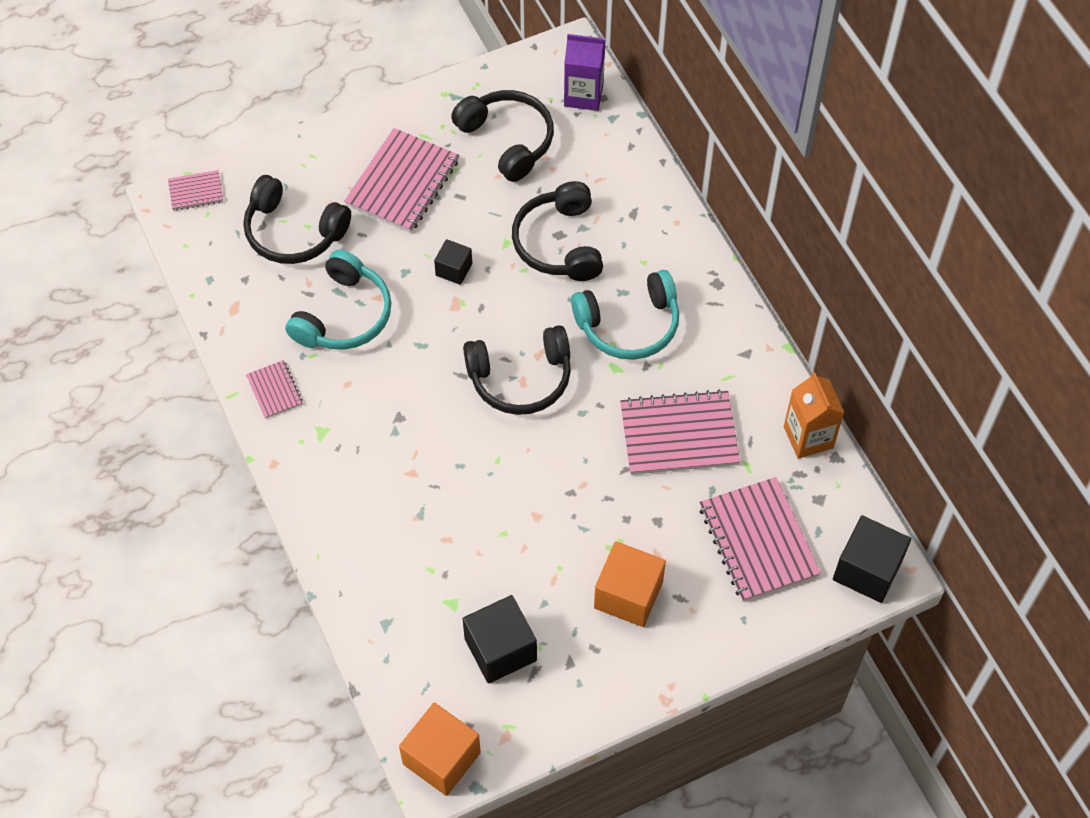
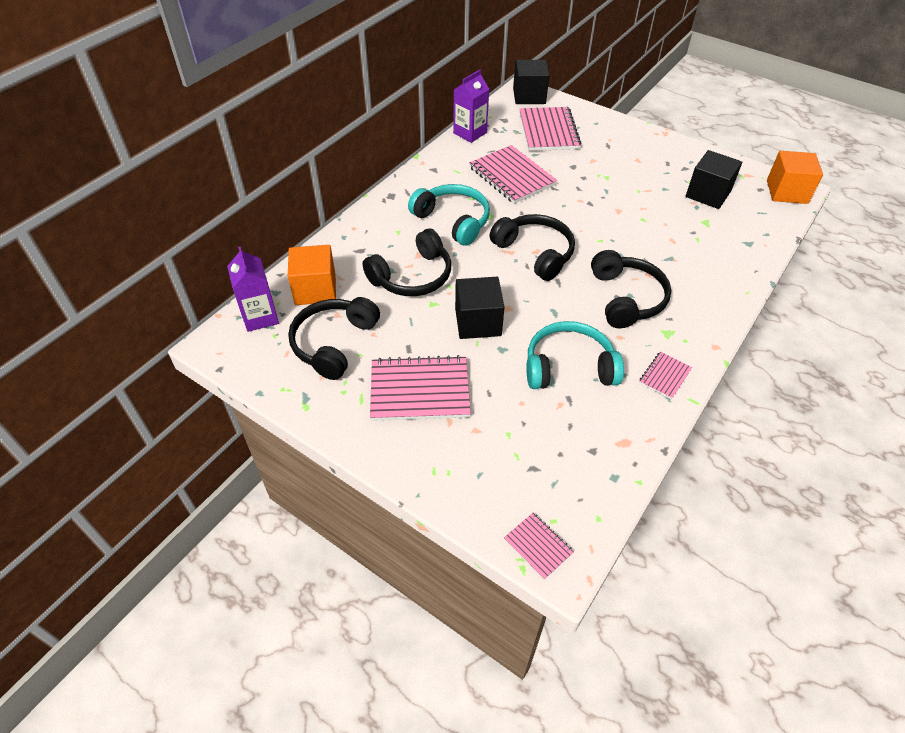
camera: 120 degrees left, 10 degrees down
(293, 232) = (522, 441): black headphones -> black headphones (626, 298)
(454, 269) = (478, 322): black cube -> black cube, size x1.75
(628, 595) = (626, 162): orange cube -> orange cube (315, 289)
(758, 541) = (548, 131): pink notebook -> pink notebook turned 45 degrees counterclockwise
(808, 437) = (470, 133): orange carton -> purple carton

